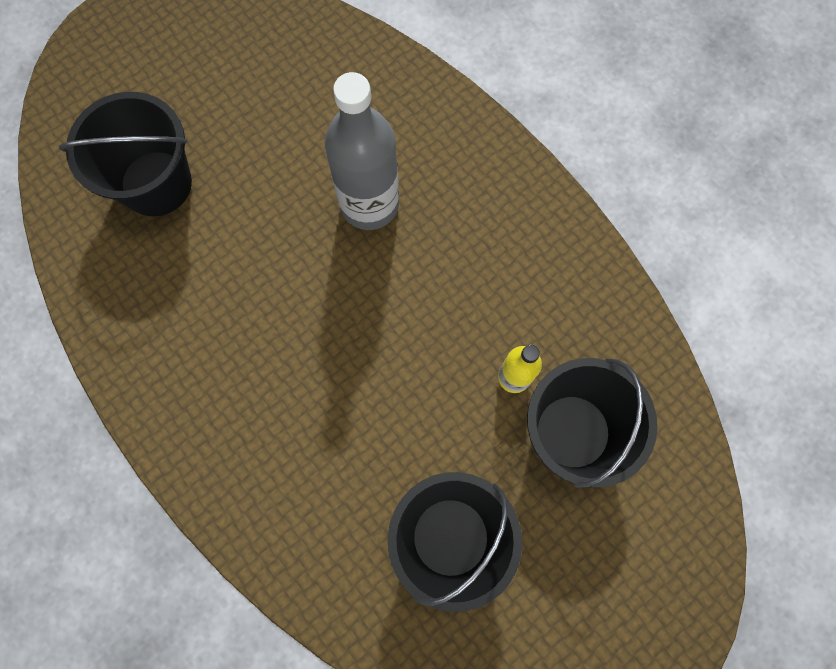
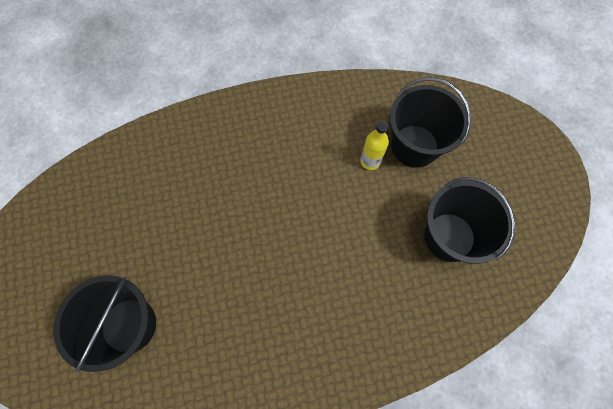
camera: 65 degrees left, 5 degrees down
(369, 204) = (222, 193): grey bottle -> none

